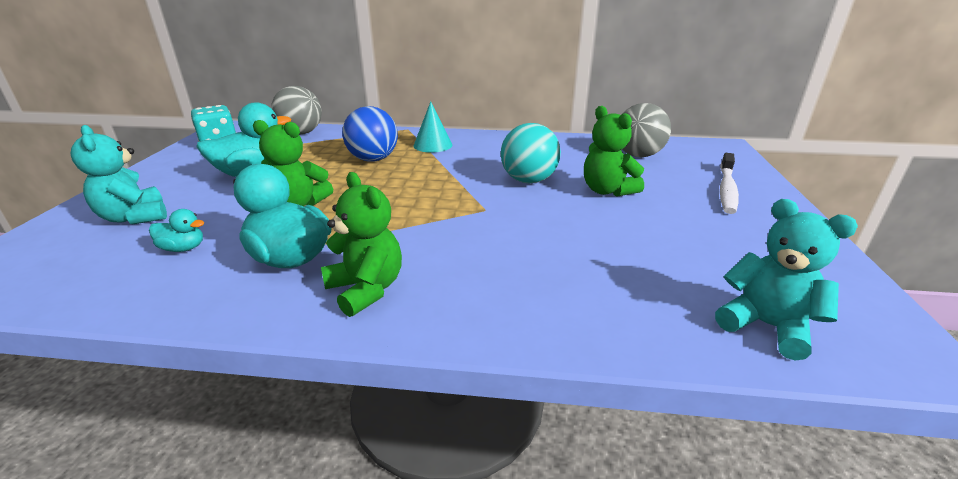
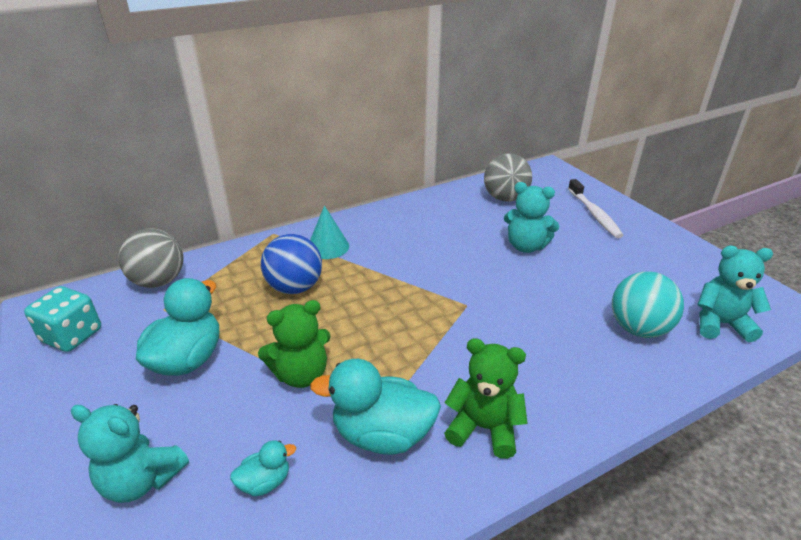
camera: 35 degrees left, 5 degrees up
(528, 180) = (460, 258): turquoise ball -> turquoise ball (638, 329)
(607, 190) = (526, 246): green teddy bear -> turquoise teddy bear

